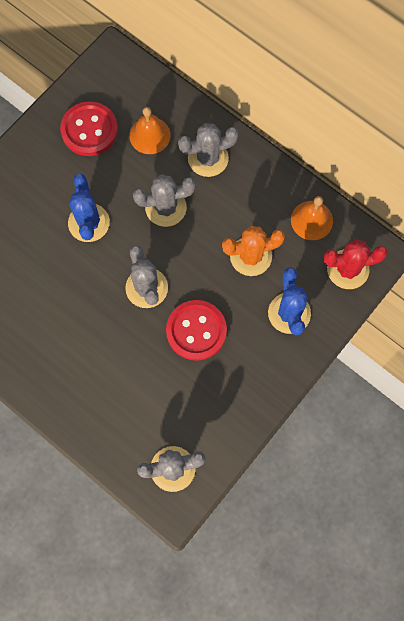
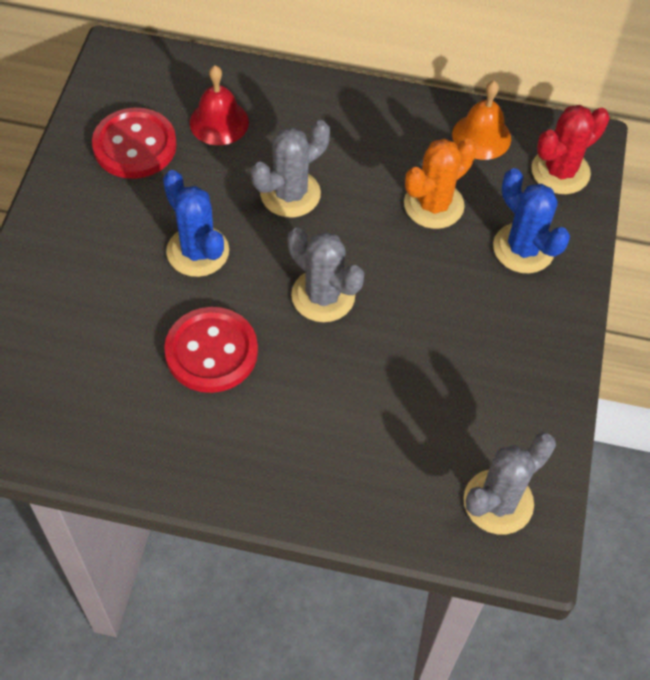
camera: 30 degrees left, 15 degrees down
(150, 135) = (219, 122): orange bell -> red bell
(196, 331) = (420, 318): red button -> red button (211, 352)
(208, 158) = (310, 119): grey cactus -> none

